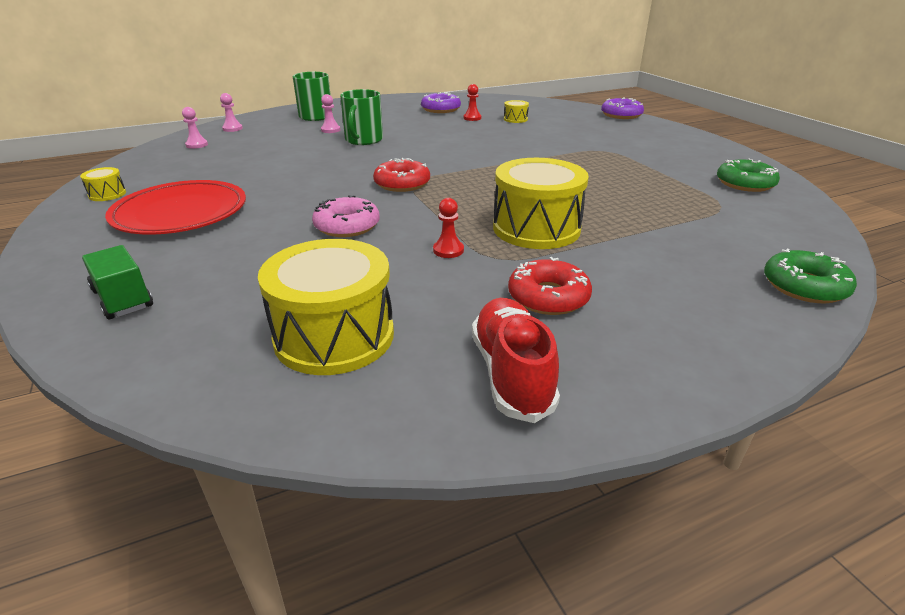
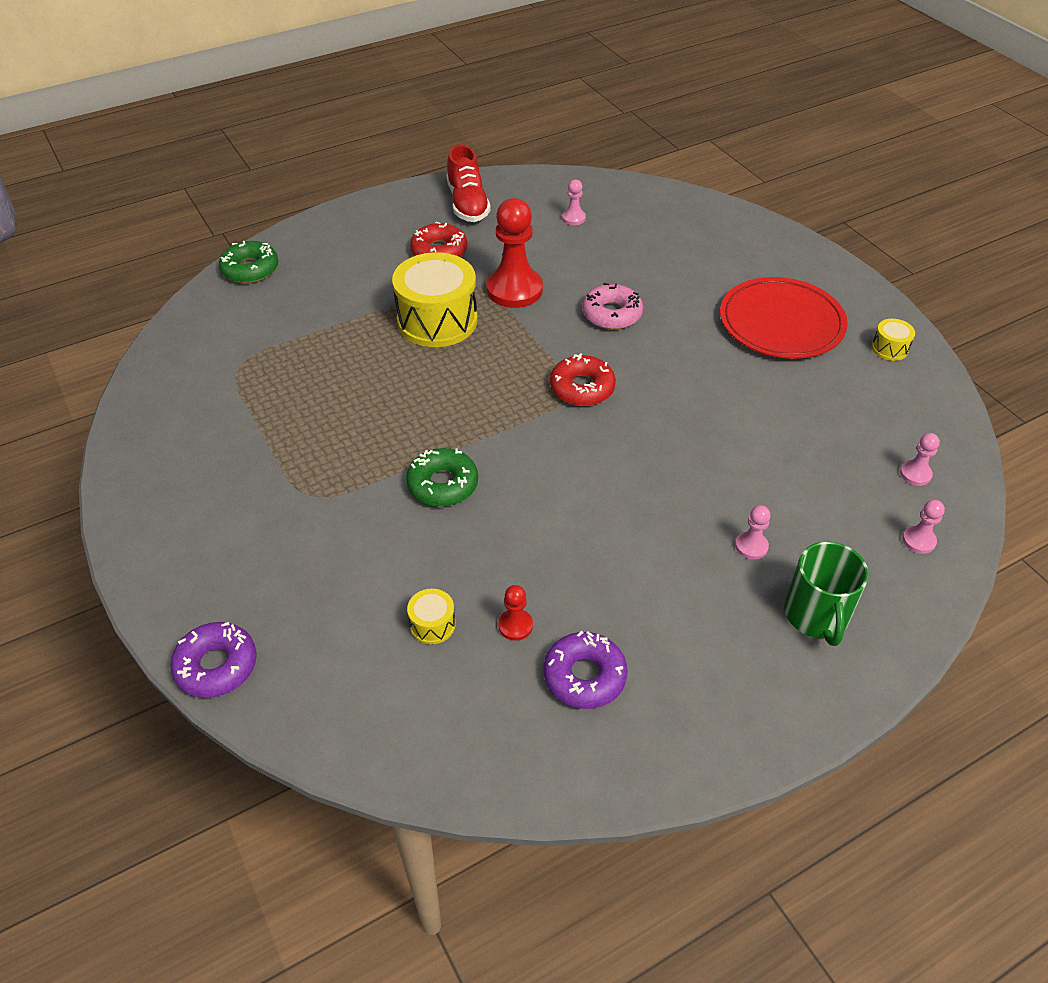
camera: 175 degrees right, 15 degrees up
(123, 299) = (728, 235): green truck -> none
(334, 336) = (573, 218): yellow drum -> pink pawn
(363, 140) = (678, 508): green mug -> none
(448, 250) = (514, 290): red pawn -> red pawn, size x2.20
(745, 183) = (177, 412): green donut -> green donut (443, 484)

